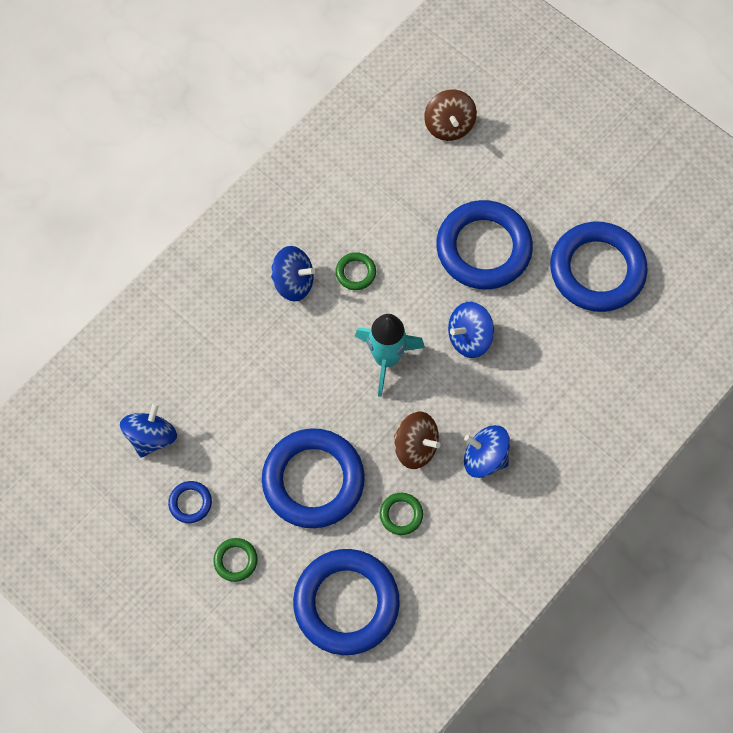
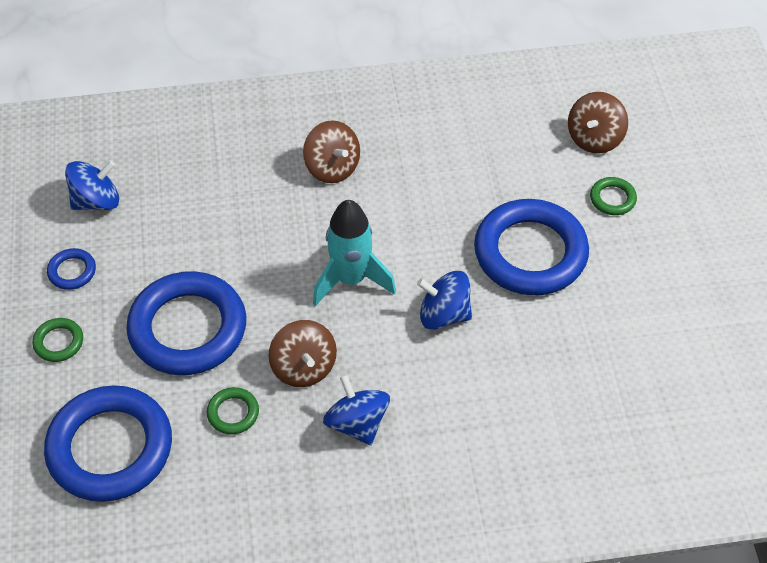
camera: 40 degrees right, 15 degrees down
(293, 282) = (332, 167): blue spinning top -> brown spinning top
(355, 273) = (393, 195): green ring -> green ring (612, 199)
(597, 270) = (625, 343): blue ring -> none

